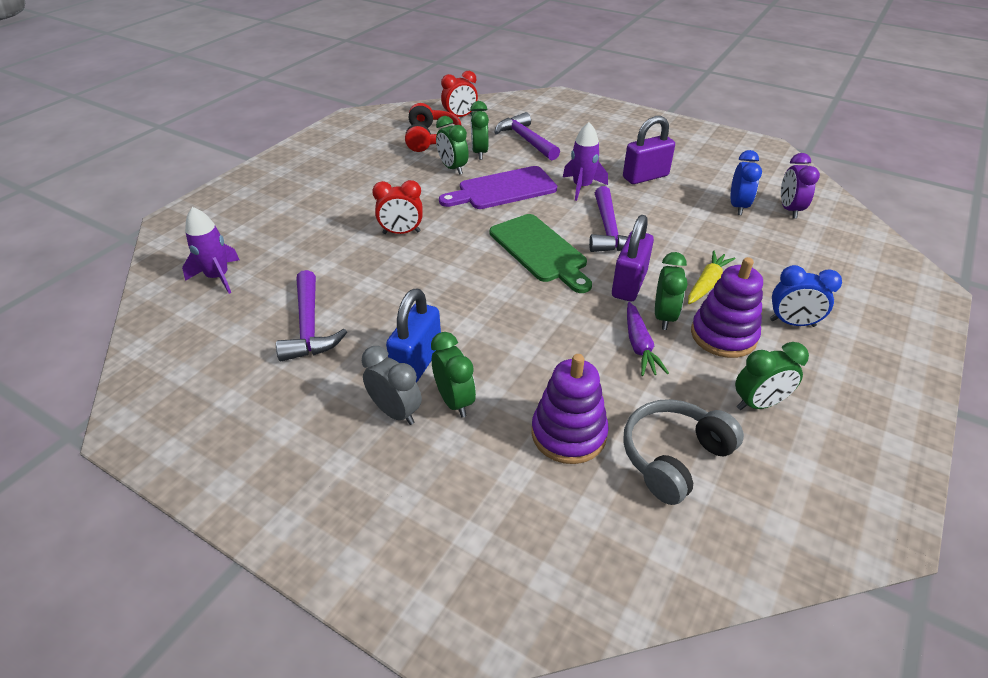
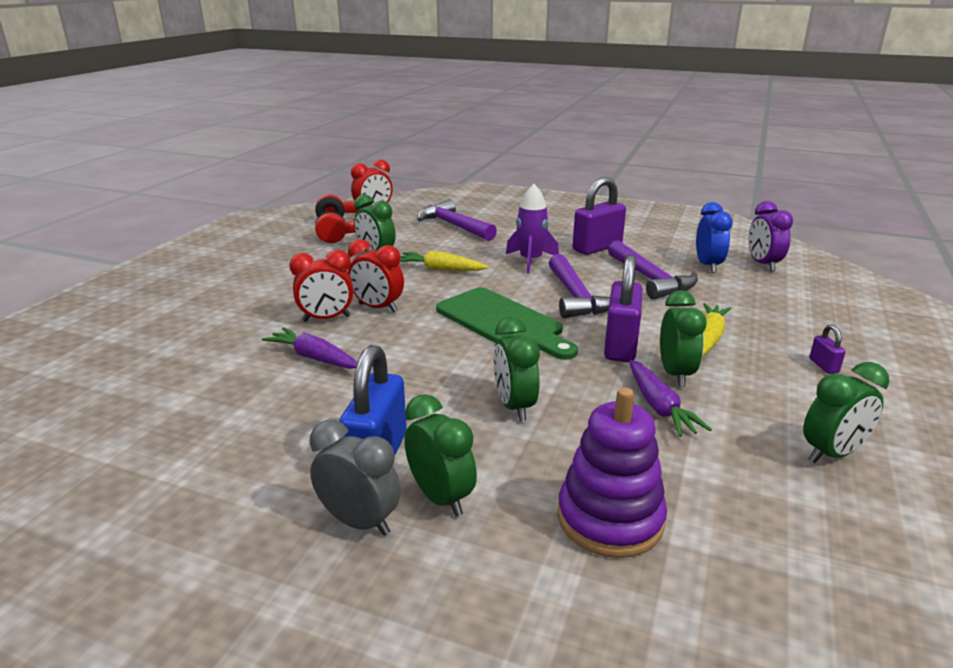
camera: 10 degrees left, 15 degrees down
(218, 277) = (80, 386): purple rocket -> none
(309, 327) = (217, 431): purple hammer -> purple hammer (650, 279)
(386, 270) = (314, 358): none -> purple carrot
(443, 226) = (378, 308): none -> red clock
(479, 153) = (404, 239): green clock -> green clock (514, 406)
(503, 189) = (440, 269): purple cutting board -> yellow carrot
(674, 457) = (759, 530): grey headphones -> none
(723, 335) = (753, 386): purple stacking toy -> none
(792, 323) = (823, 366): blue clock -> purple padlock

